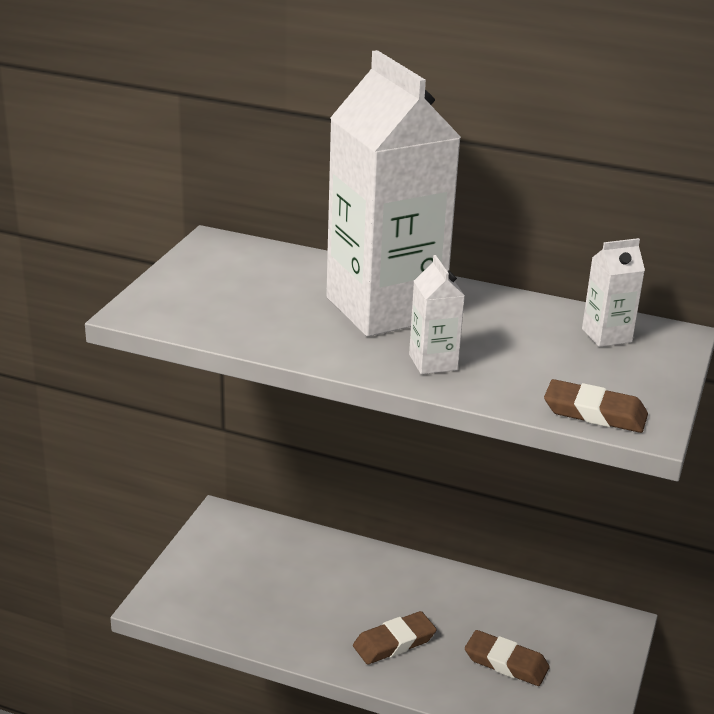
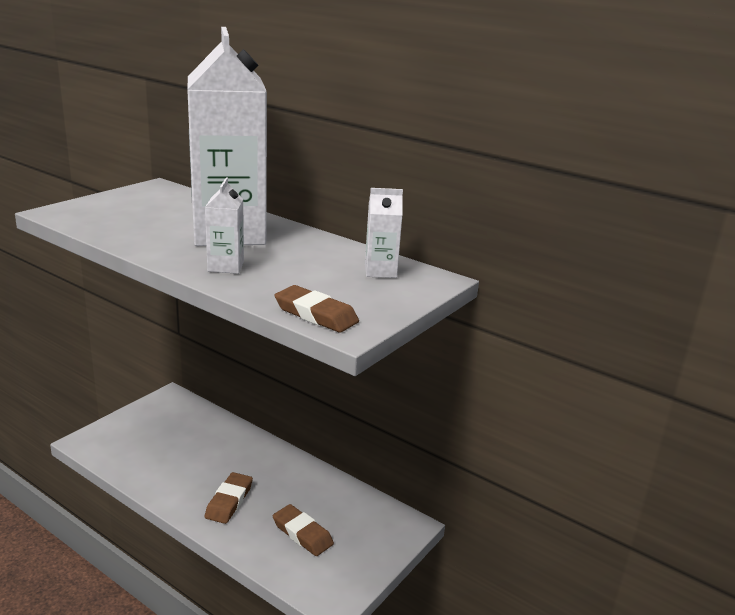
camera: 15 degrees right, 5 degrees down
(394, 642) = (229, 501): brown eraser -> brown eraser turned 60 degrees counterclockwise

